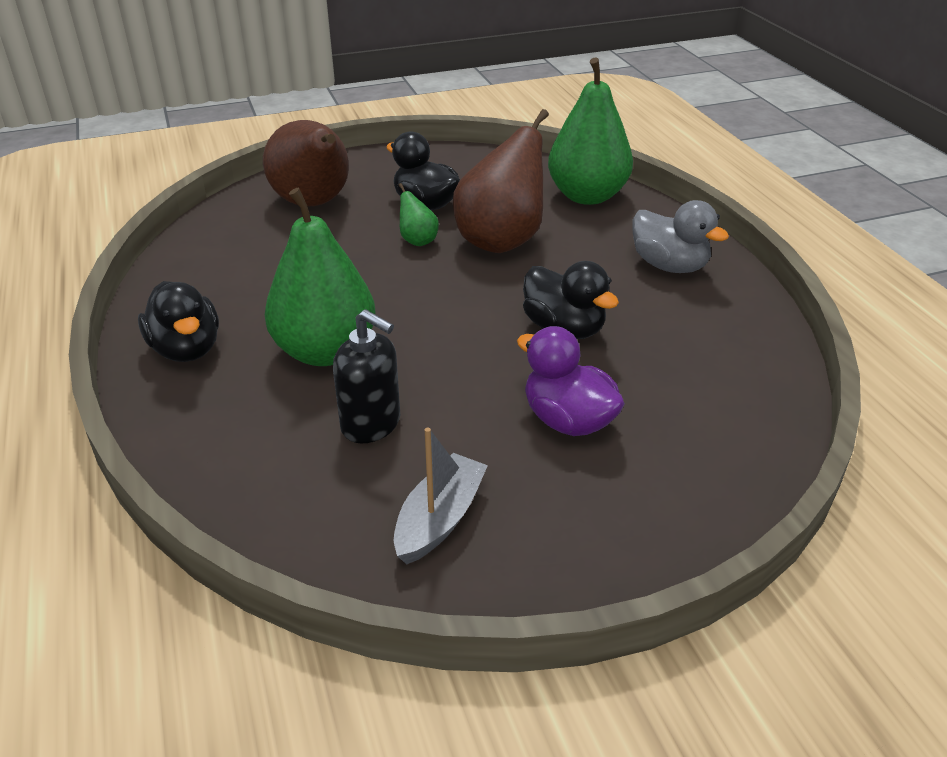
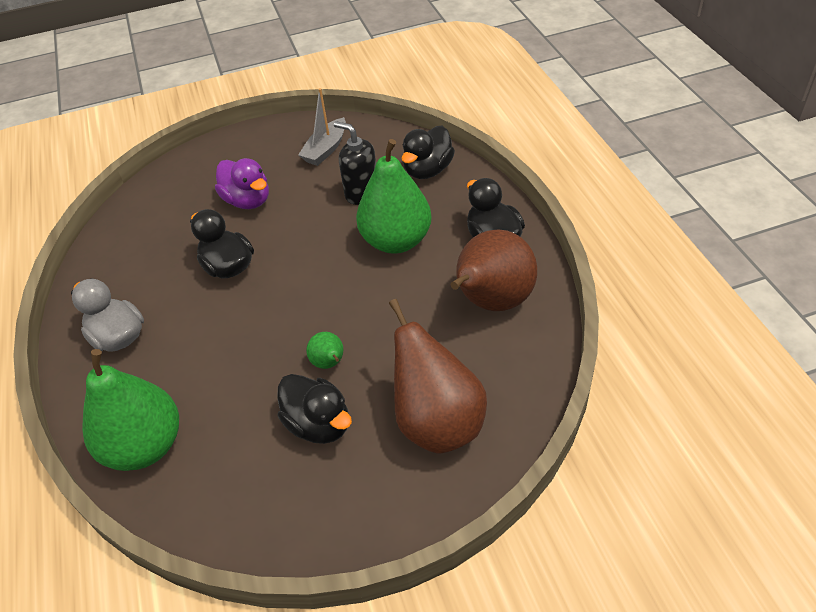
camera: 175 degrees left, 10 degrees up
(247, 461) = (428, 170): none -> black duck
(502, 241) = (252, 366): brown pear -> brown pear (491, 302)

